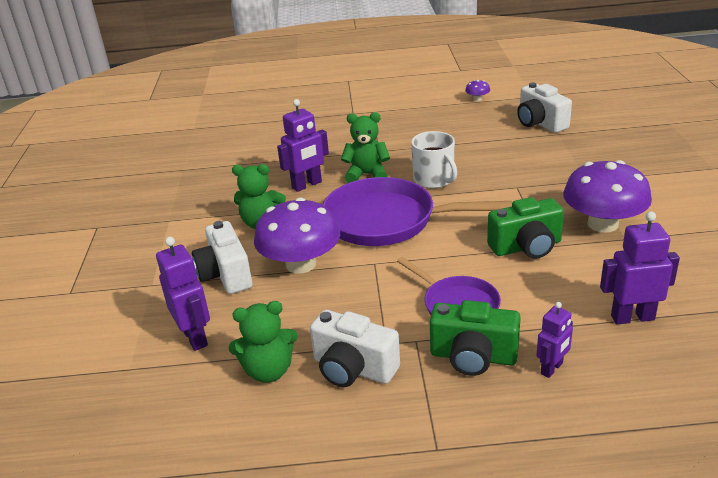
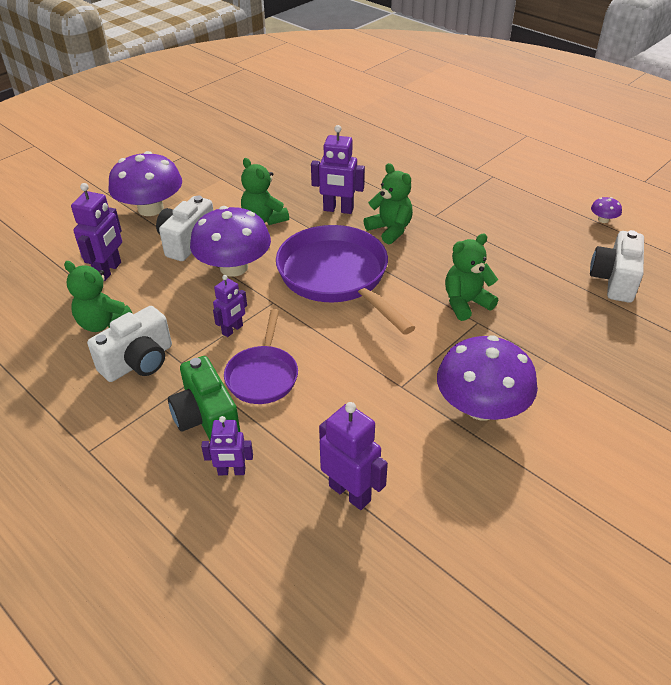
camera: 45 degrees right, 10 degrees up
(143, 275) = (150, 208): none -> purple mushroom
(353, 369) = (139, 362): white camera -> white camera turned 120 degrees counterclockwise
(381, 298) = (232, 330): none -> purple robot
(434, 179) = (428, 268): white mug -> none
(491, 182) = (466, 303): none -> green teddy bear
(526, 247) = (387, 375): green camera -> none

